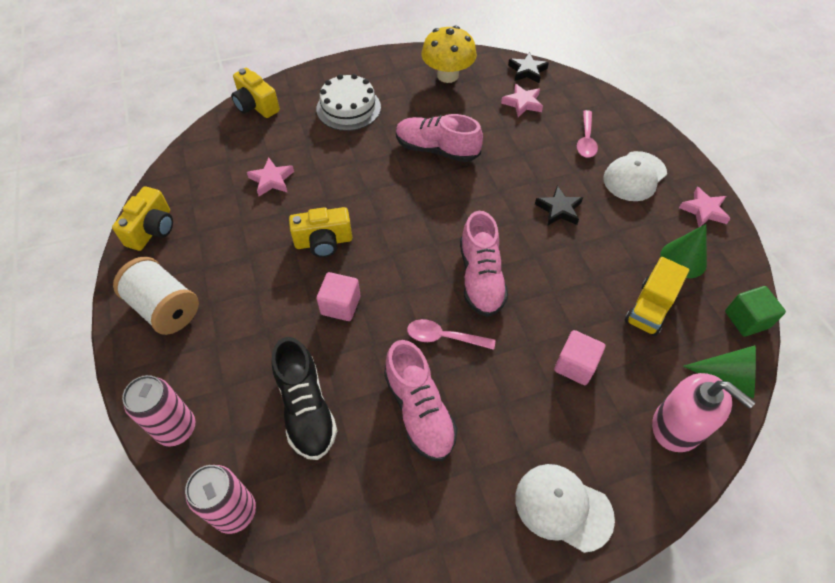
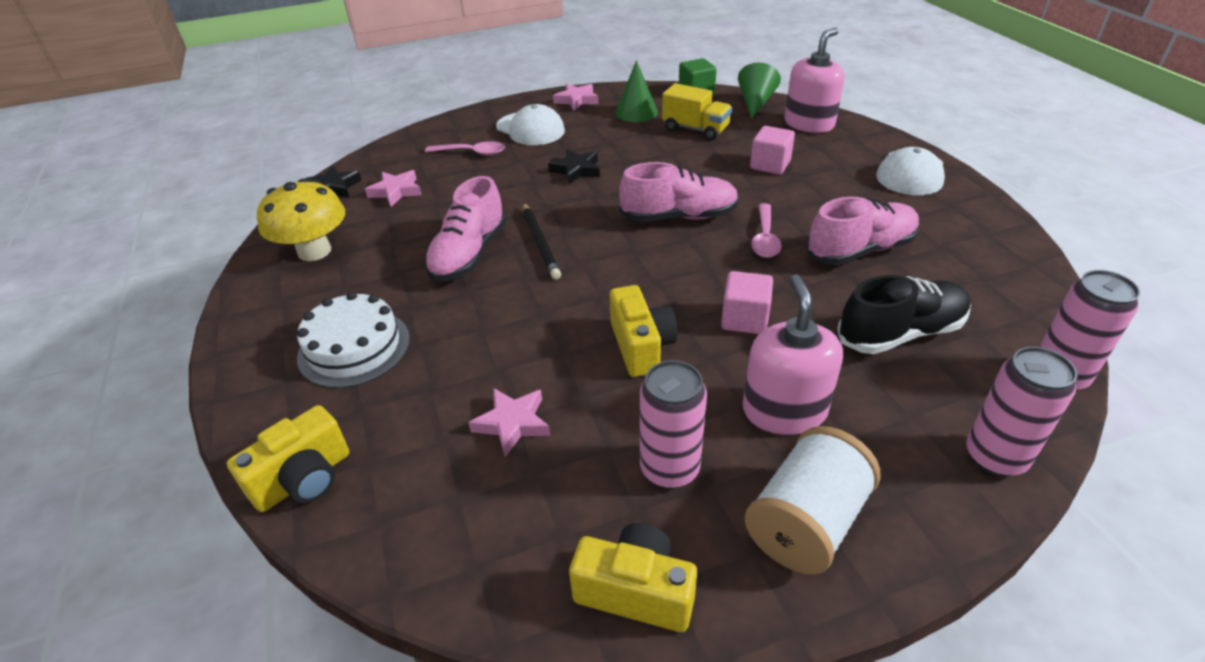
camera: 90 degrees left, 15 degrees down
(219, 249) = (669, 469): none -> pink can
(248, 313) = (784, 410): none -> pink soap dispenser
(449, 187) = (540, 242): none -> black pencil

